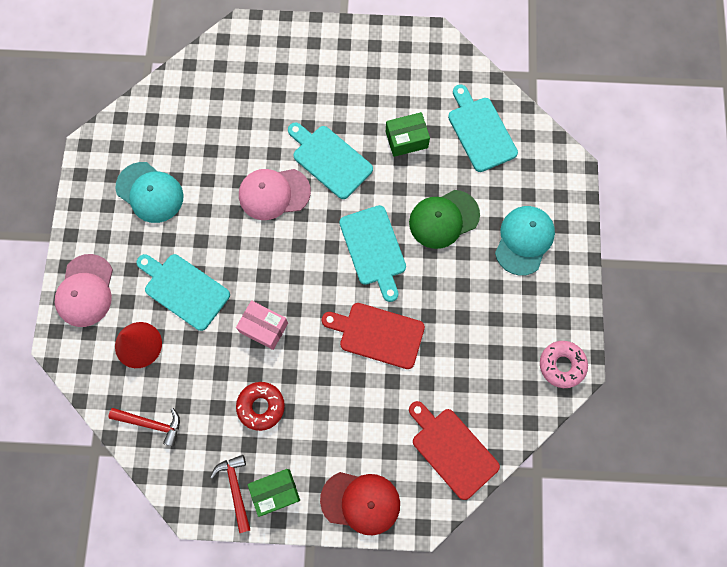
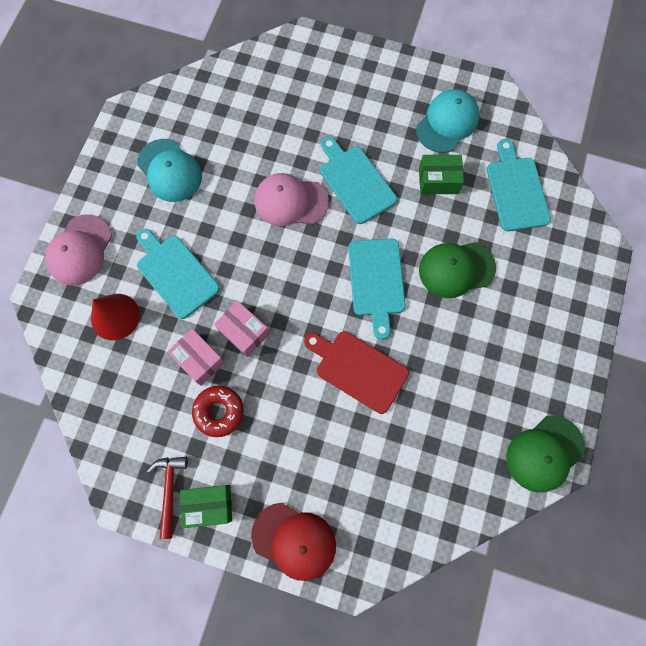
camera: 15 degrees right, 0 degrees up
(151, 424) = (104, 399): red hammer -> none
(229, 364) = (199, 360): none -> pink box
(452, 450) = (405, 512): red cutting board -> none
(524, 240) = (535, 312): turquoise cap -> turquoise cap (447, 123)
(561, 365) = (544, 453): pink donut -> green cap

